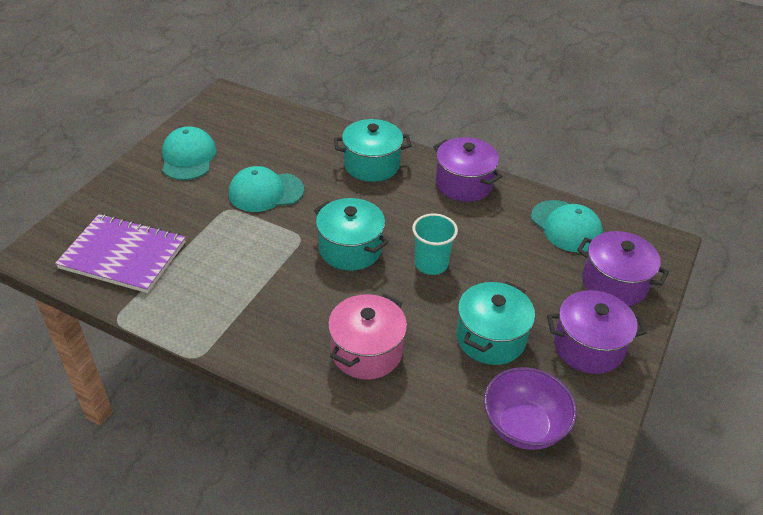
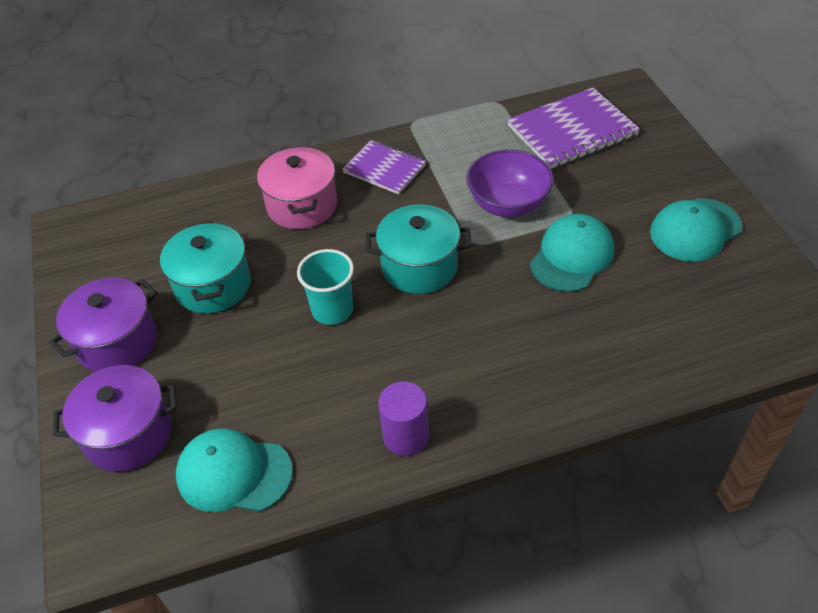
camera: 140 degrees right, 5 degrees up
(188, 157) = (695, 230): turquoise cap -> turquoise cap turned 105 degrees clockwise
(274, 333) = (384, 169): none -> purple notebook
(371, 165) = (532, 373): turquoise pot -> none
(464, 184) = (406, 436): purple pot -> purple cylinder
(523, 426) = (133, 243): purple bowl -> purple bowl (508, 204)

